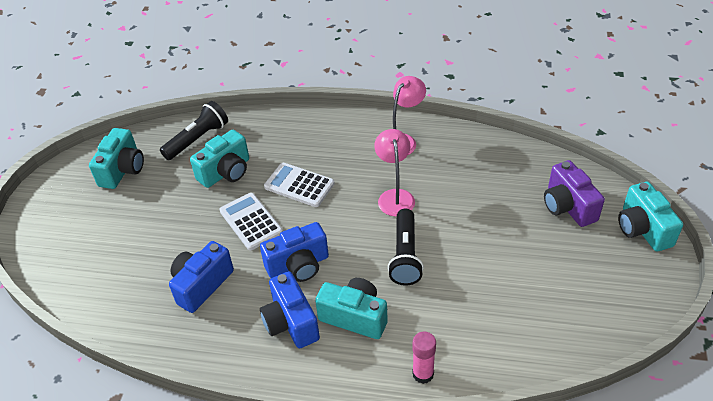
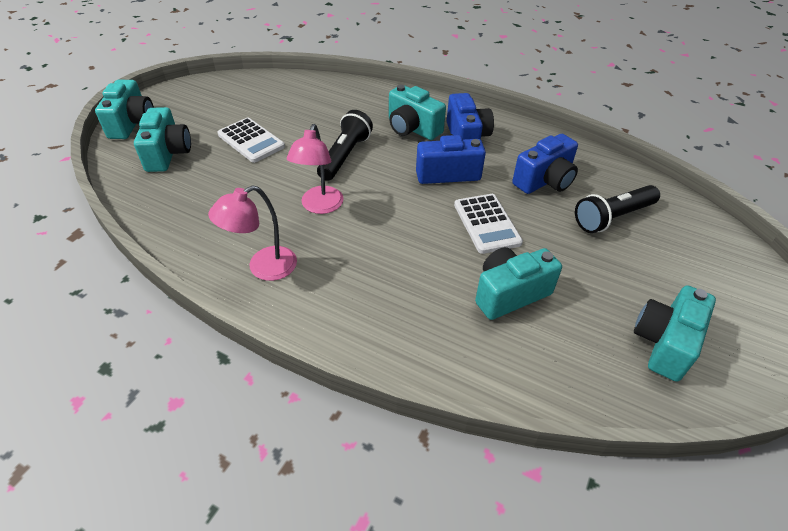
camera: 165 degrees left, 0 degrees up
(198, 139) = (550, 363): black flashlight -> black flashlight (612, 217)
(299, 185) = (419, 248): white calculator -> white calculator (251, 141)
(423, 374) = (379, 91): pink glue stick -> none
(568, 206) = (168, 154): purple camera -> turquoise camera

